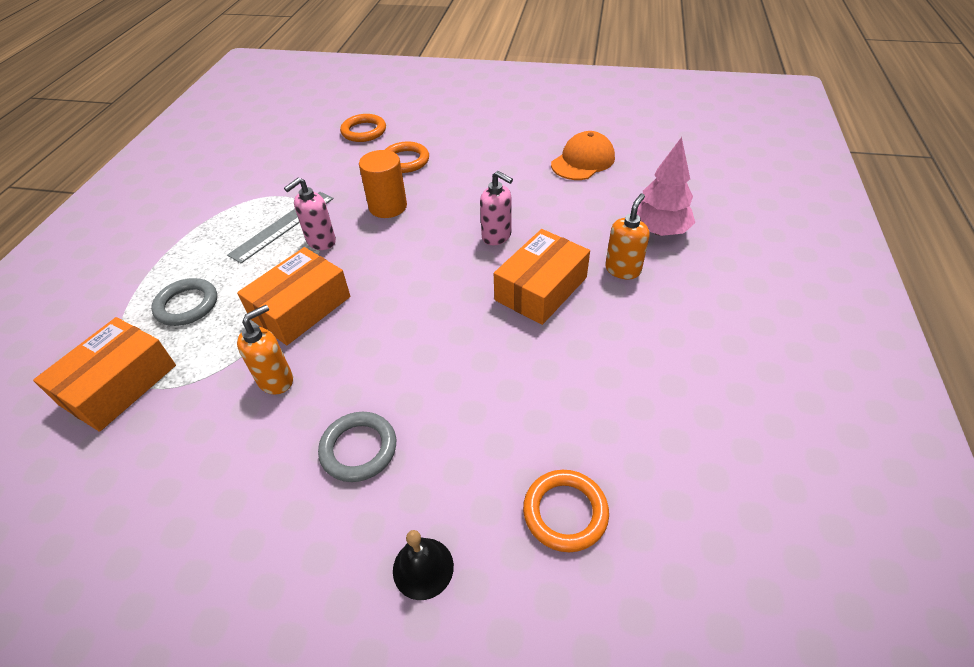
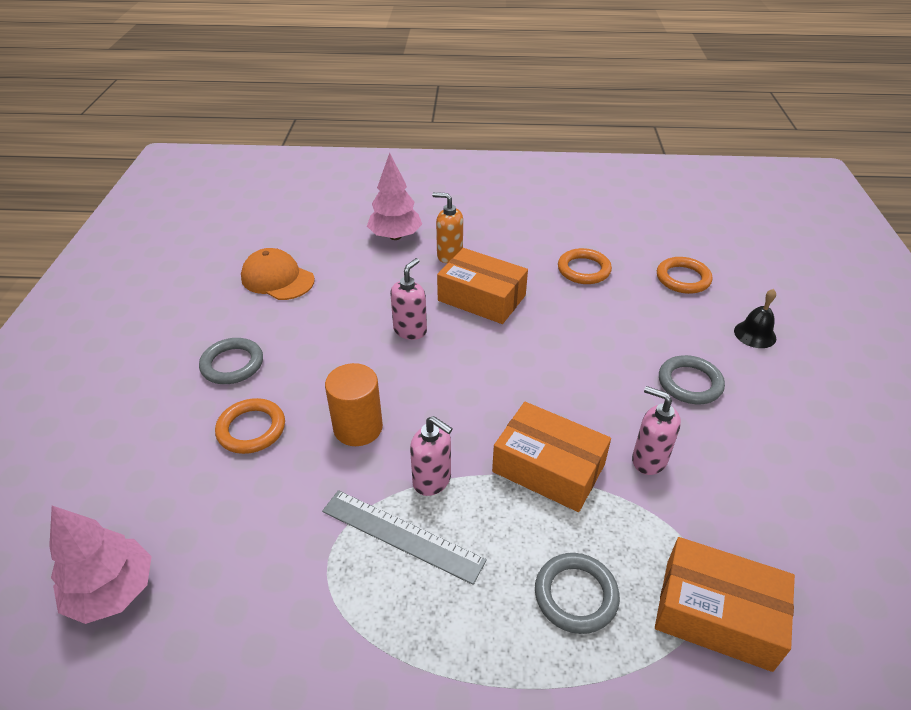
camera: 100 degrees left, 5 degrees down
(276, 380) = (648, 460): orange soap dispenser -> pink soap dispenser
(306, 127) = (112, 591): none -> pink tree
(364, 131) = (153, 497): orange ring -> orange ring (583, 270)
(475, 148) = (232, 364): none -> grey ring

